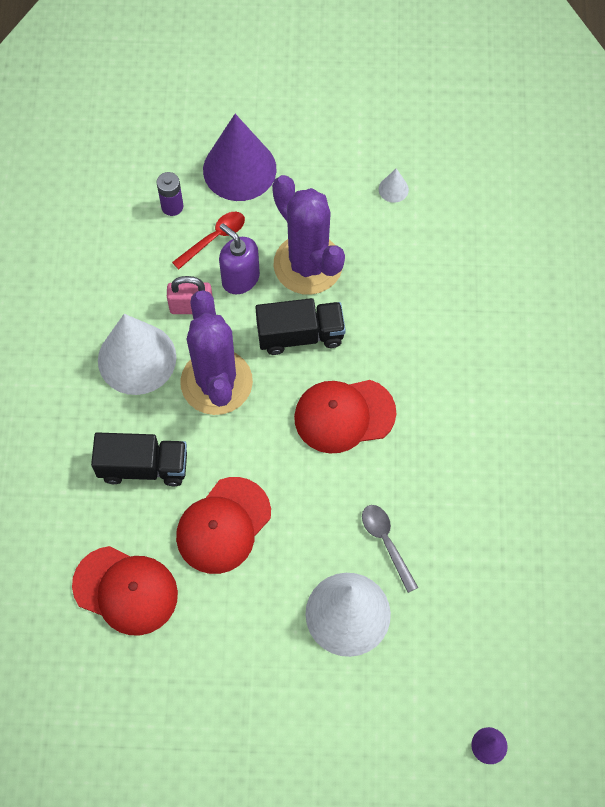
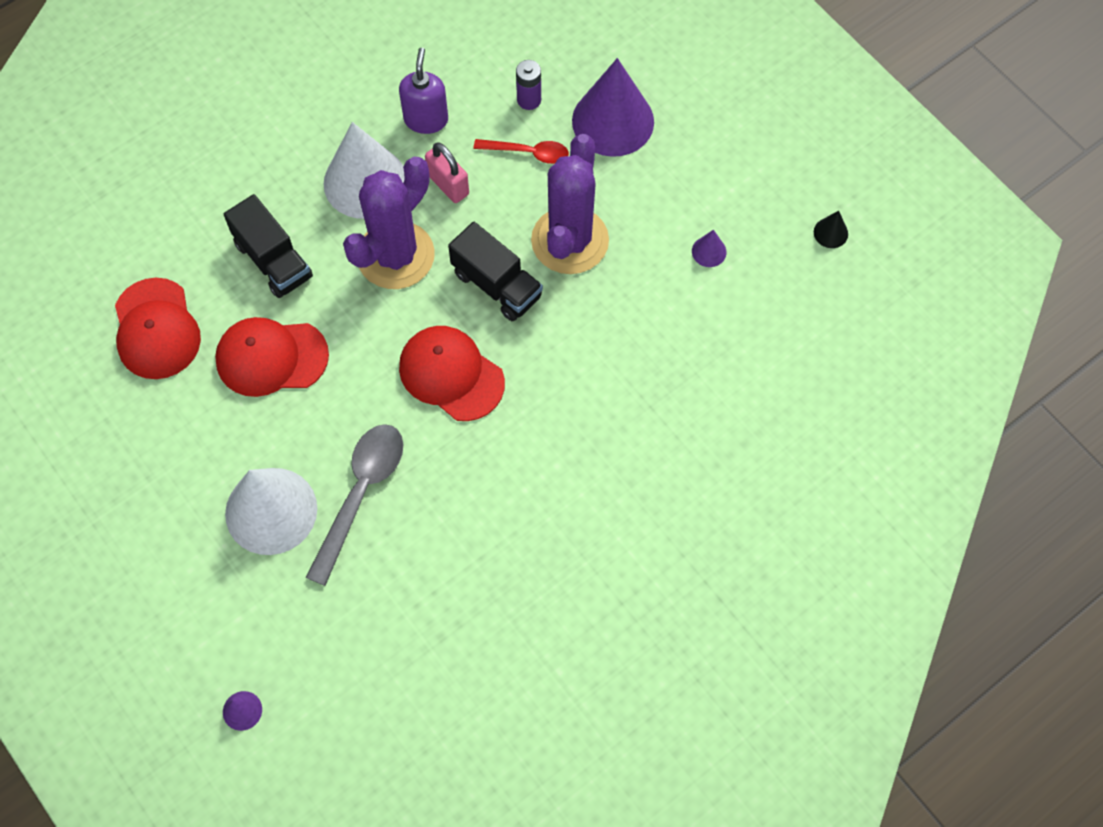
camera: 50 degrees right, 0 degrees up
(240, 278) = (508, 200): purple soap dispenser -> purple soap dispenser (426, 119)
(386, 542) = (361, 494): grey spoon -> grey spoon, size x1.66
(393, 189) = (709, 251): white cone -> purple cone
(444, 111) = (830, 233): none -> black cone

